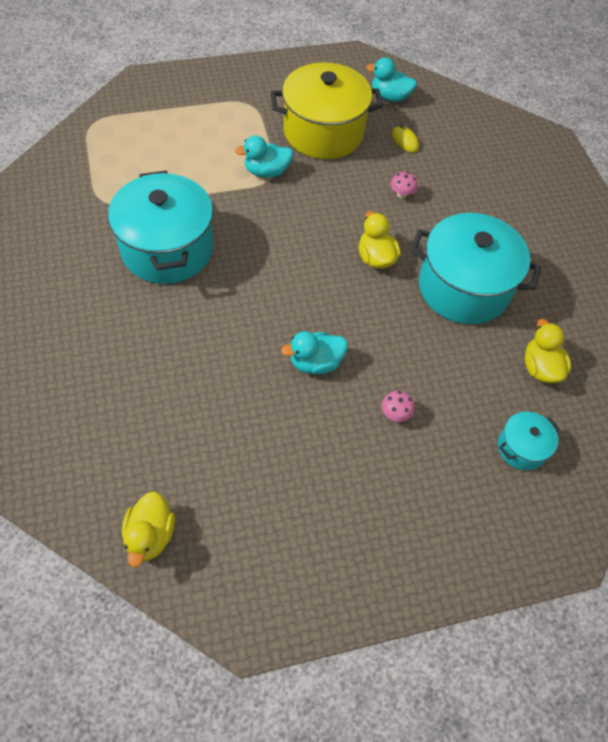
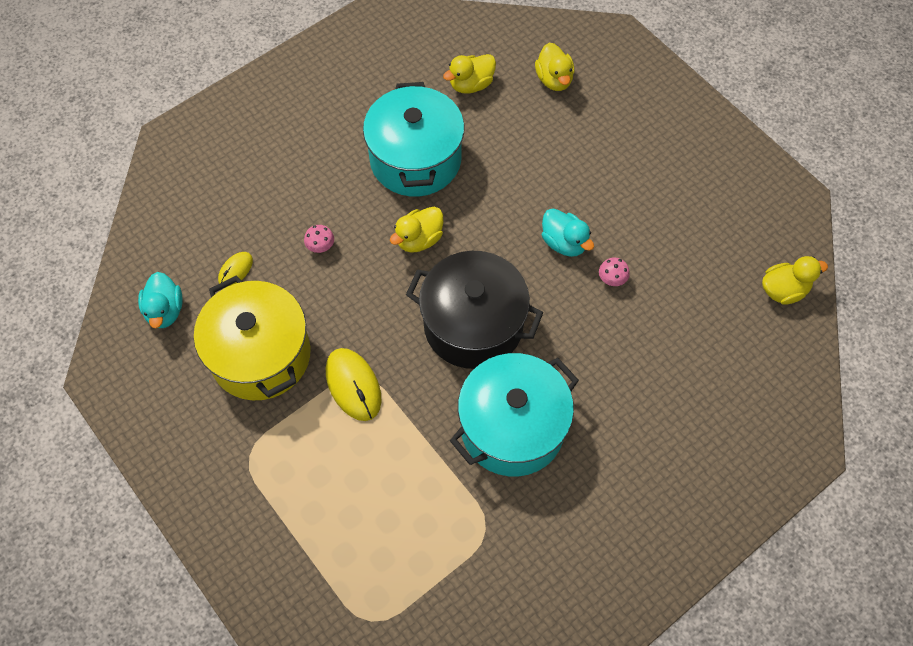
camera: 110 degrees left, 5 degrees up
(266, 172) = (353, 385): turquoise duck -> yellow mouse
(272, 261) = (473, 325): none -> black pot
(395, 414) = (576, 168): pink mushroom -> pink mushroom (612, 279)
(521, 448) = (554, 79): turquoise pot -> yellow duck

